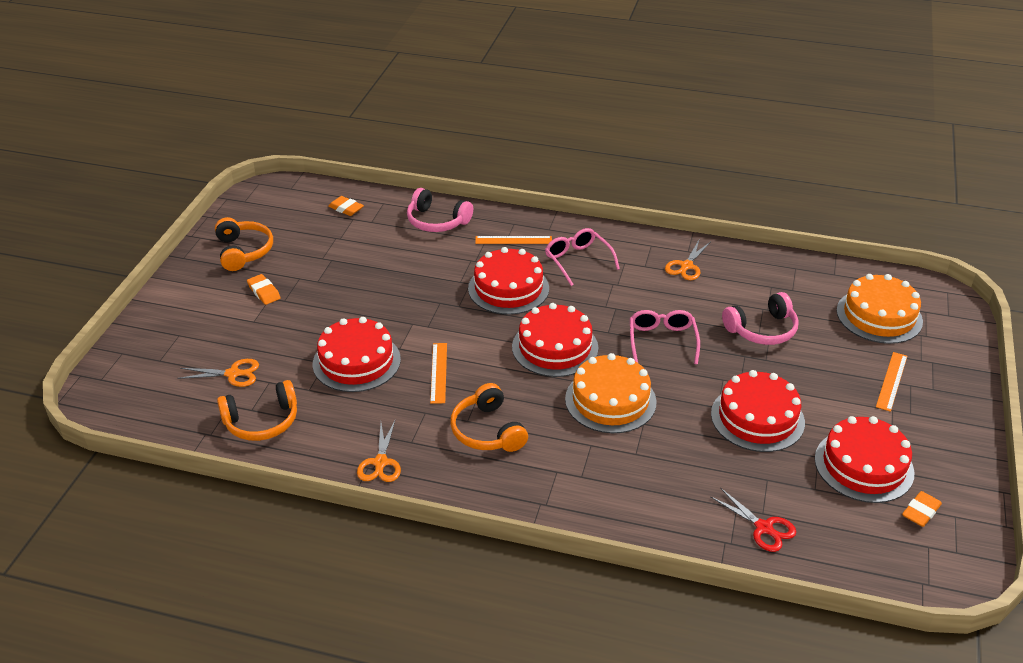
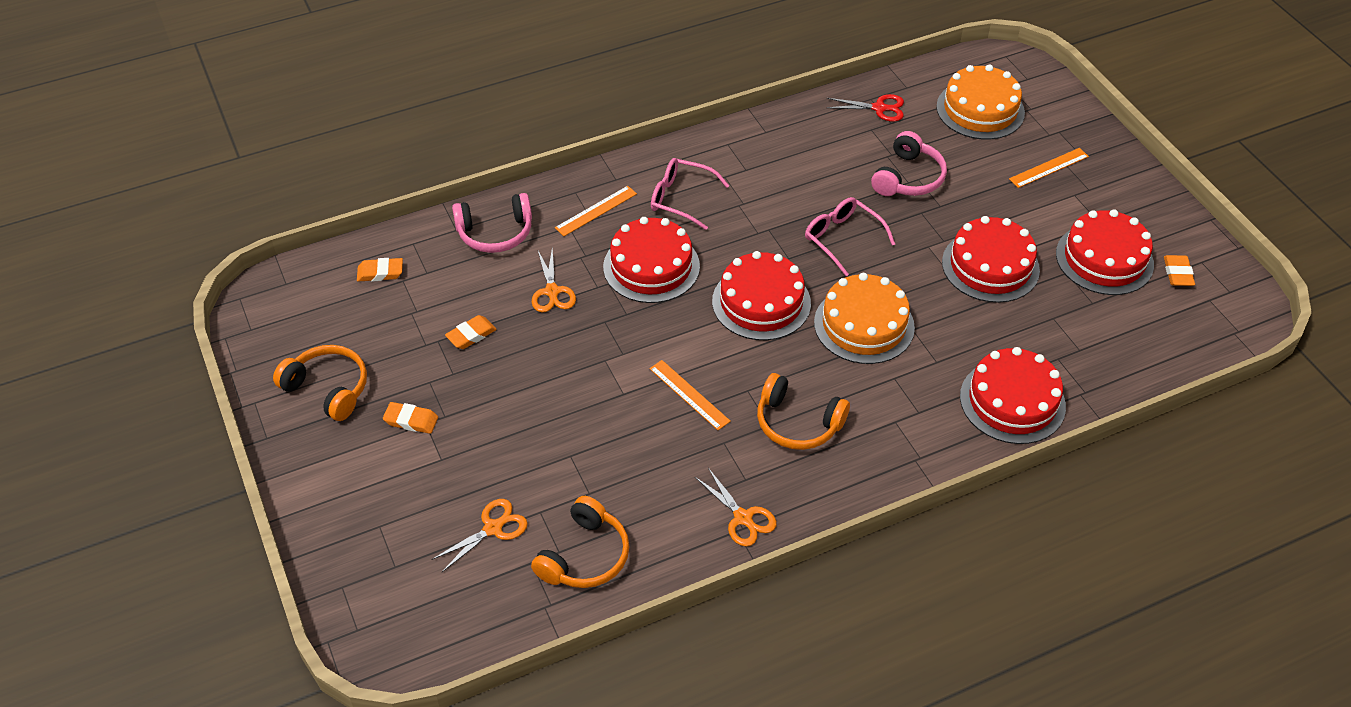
camera: 40 degrees left, 10 degrees up
(353, 267) = (471, 335): none -> orange eraser
(356, 361) = (599, 434): red cake -> red cake (1012, 401)
(686, 266) = (781, 149): orange scissors -> orange scissors (552, 291)
(763, 528) = (1093, 362): red scissors -> red scissors (879, 108)
(892, 381) = (1049, 168): orange ruler -> orange ruler turned 75 degrees clockwise

